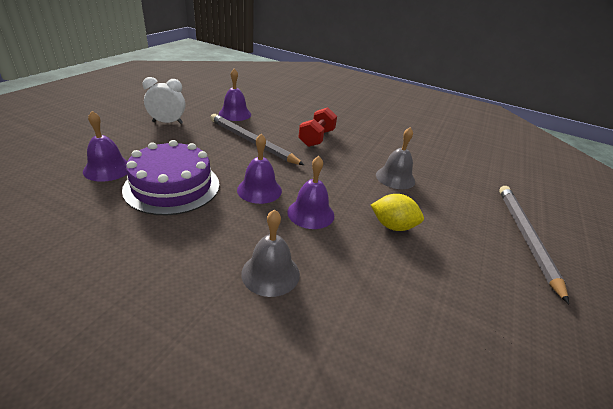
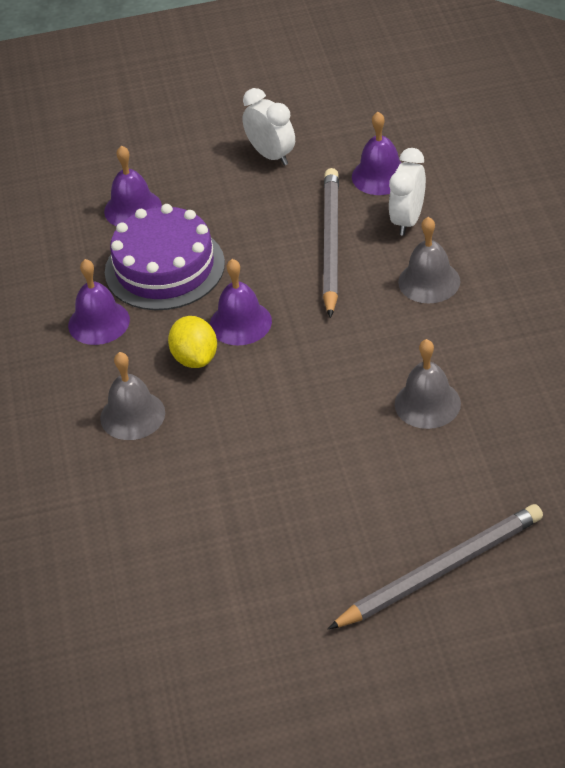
camera: 60 degrees right, 10 degrees up
(272, 123) = (408, 220): none -> white clock
(310, 213) = (250, 383): purple bell -> purple bell (99, 322)
(316, 138) = (429, 281): red dumbbell -> grey bell
(393, 226) = (311, 453): yellow lemon -> yellow lemon (195, 358)

